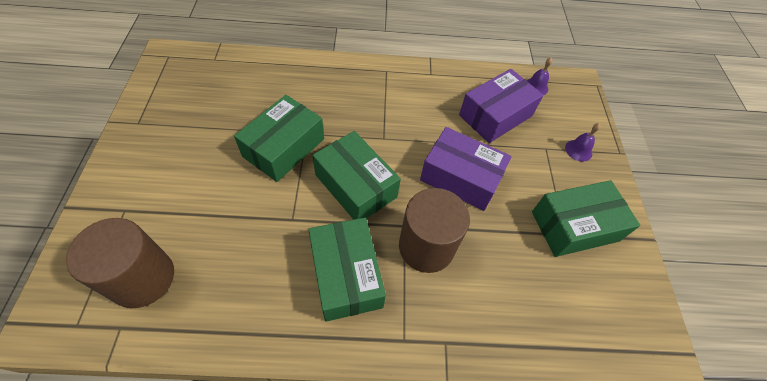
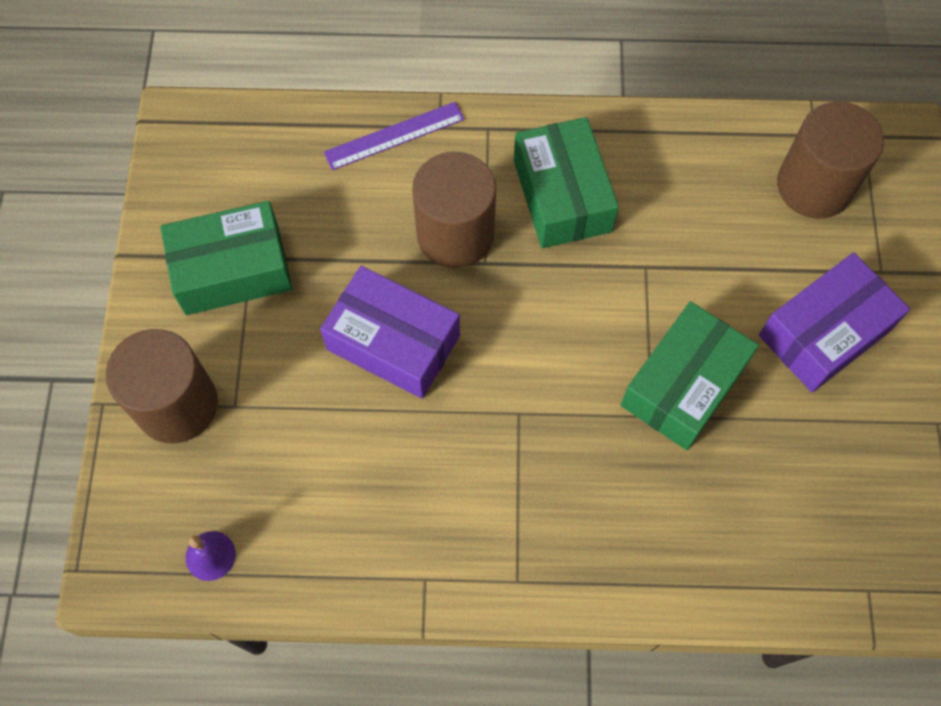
camera: 175 degrees left, 10 degrees up
(355, 186) = (559, 321): green box -> none
(482, 334) = (394, 135): none -> purple ruler
(495, 115) = (310, 474): purple box -> purple box (824, 333)
(578, 150) = (177, 404): purple bell -> brown cylinder

